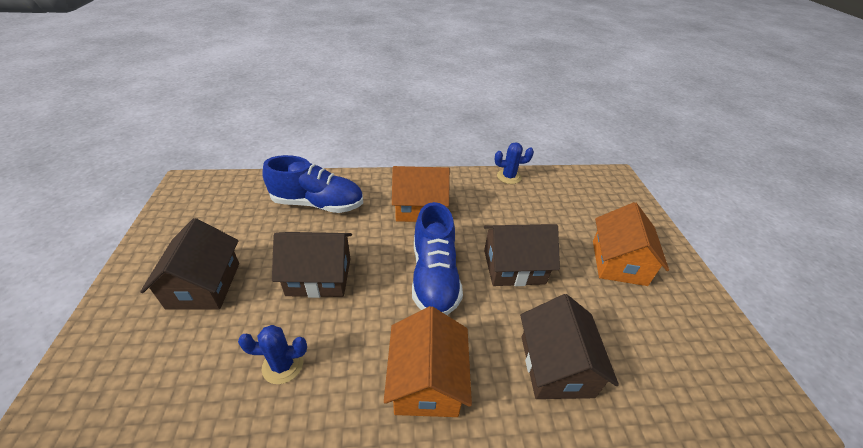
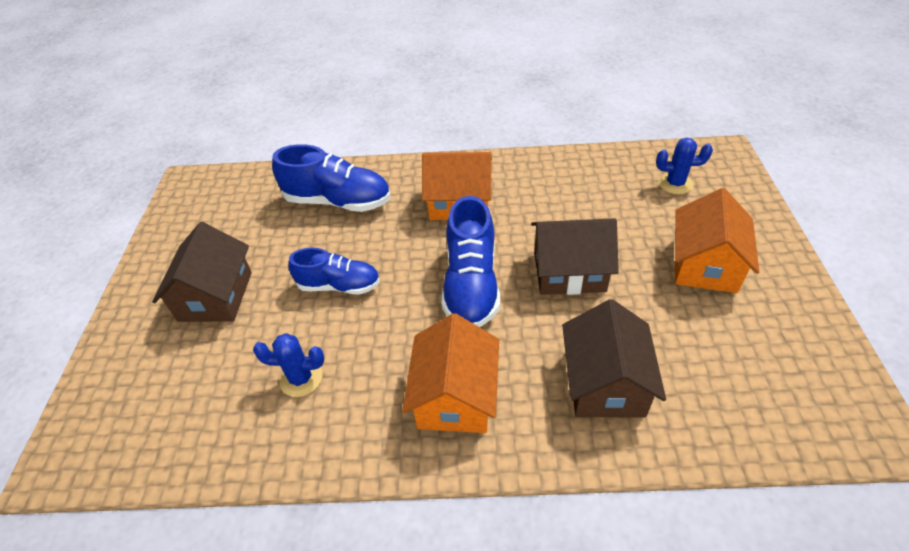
camera: 10 degrees right, 5 degrees up
(319, 276) = (339, 285): brown house -> blue shoe
(509, 177) = (577, 159): blue cactus -> blue cactus (675, 183)

